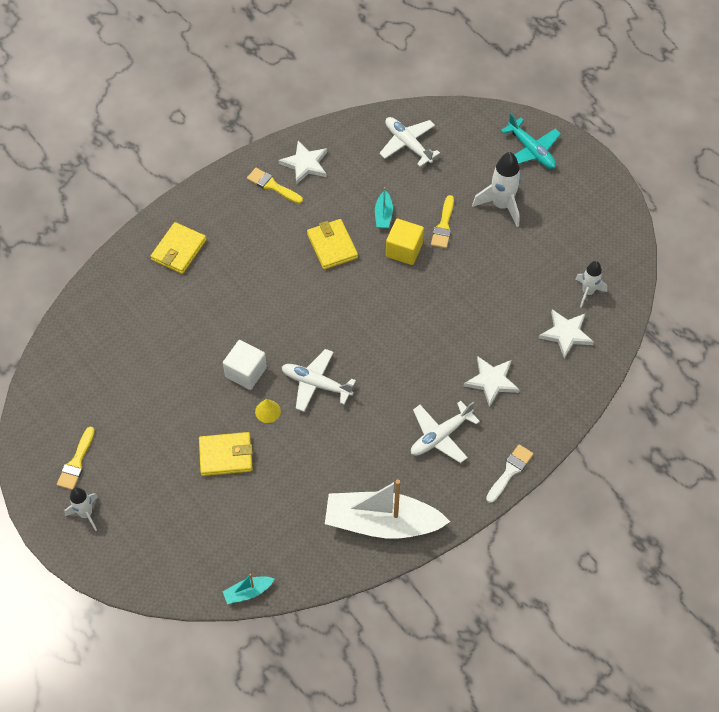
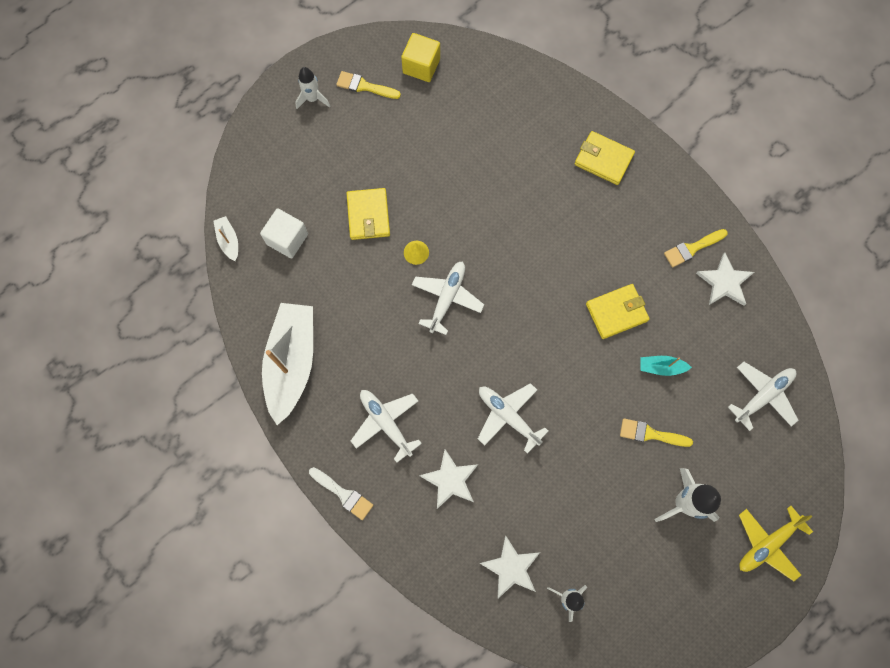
camera: 90 degrees right, 15 degrees up
(246, 372) = (460, 230): white cube -> white cube (287, 239)
(248, 592) = (228, 240): turquoise boat -> white boat
(272, 186) = (692, 248): yellow brush -> yellow brush turned 150 degrees counterclockwise
(404, 250) = (615, 389): yellow cube -> yellow cube (421, 66)
(431, 334) = (507, 416): none -> white plane
(531, 150) = (767, 544): turquoise plane -> yellow plane

